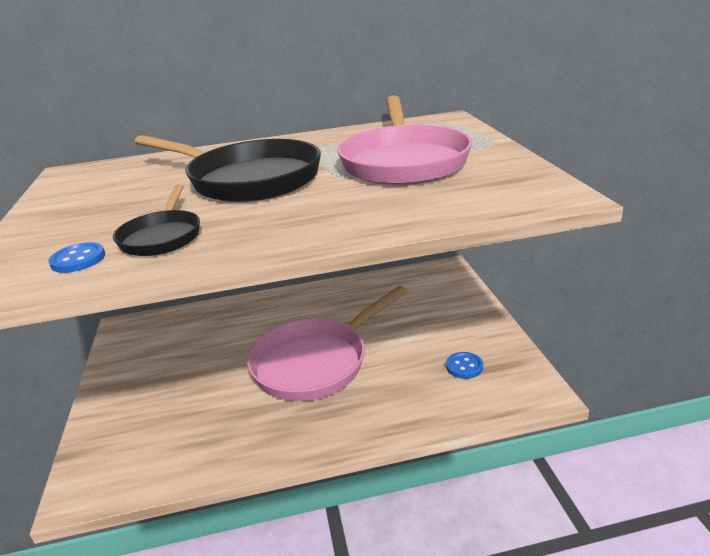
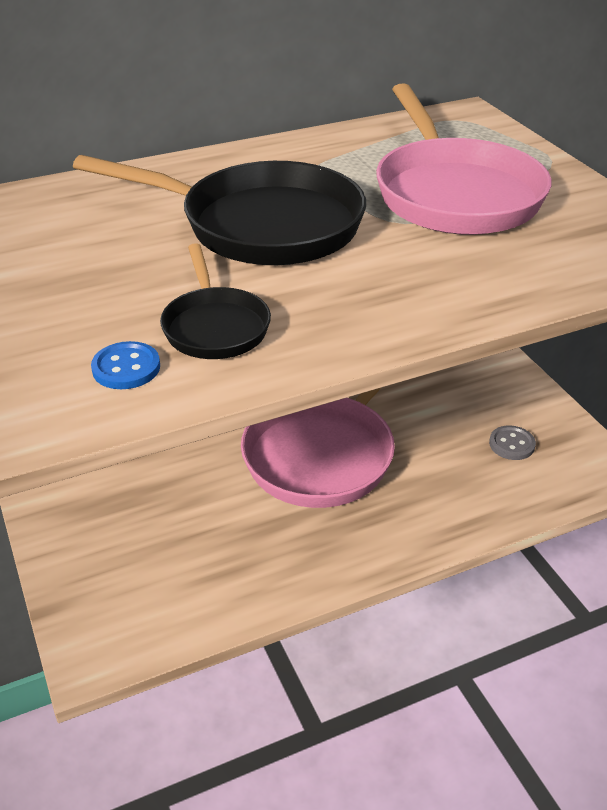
camera: 15 degrees left, 10 degrees up
(464, 366) = (511, 444): blue button -> grey button

